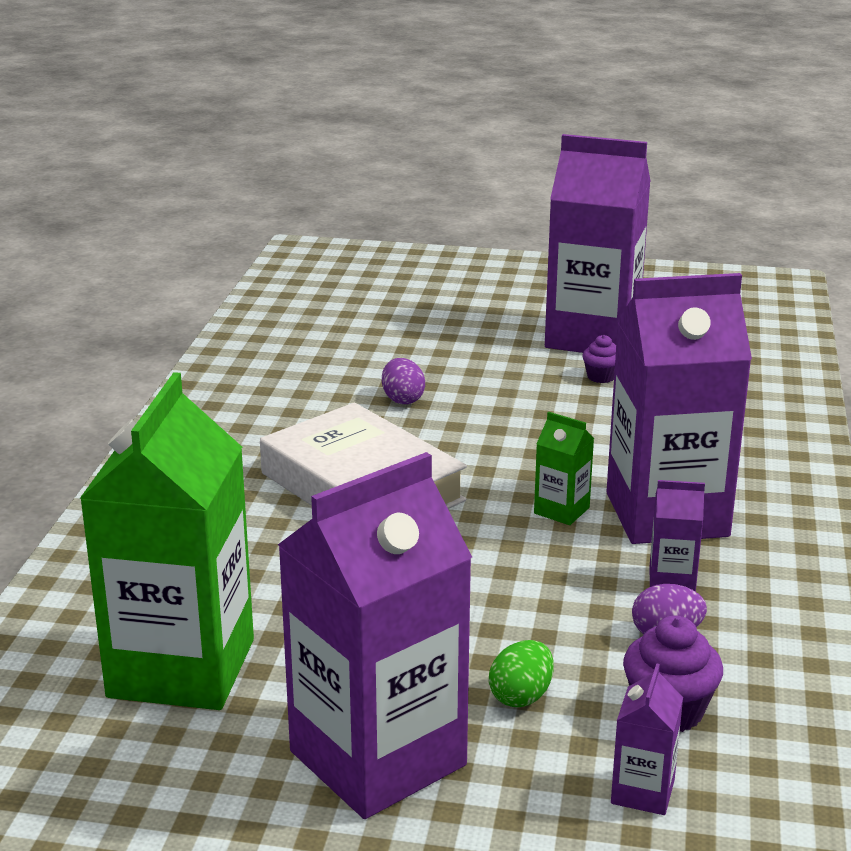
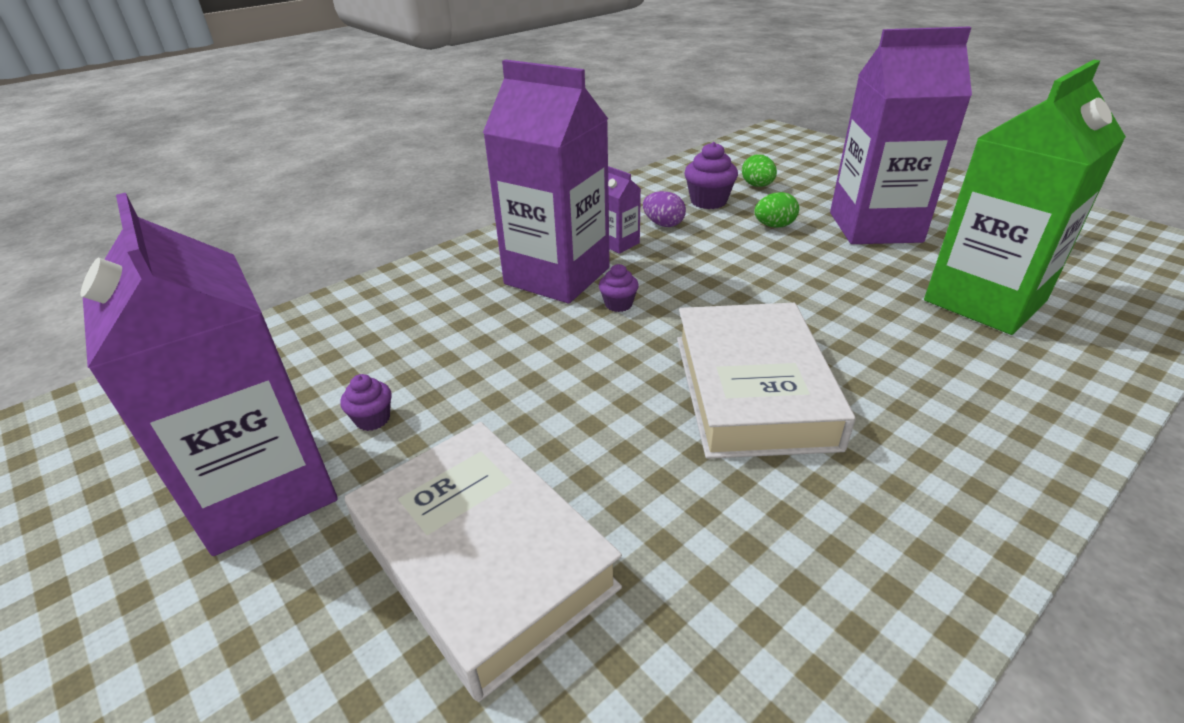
camera: 140 degrees left, 10 degrees up
(402, 399) = (599, 494): purple egg -> none
(430, 360) = (483, 558): none -> white book
(561, 510) = (618, 304): green carton -> purple cupcake
(642, 792) = (757, 186): purple carton -> green egg

